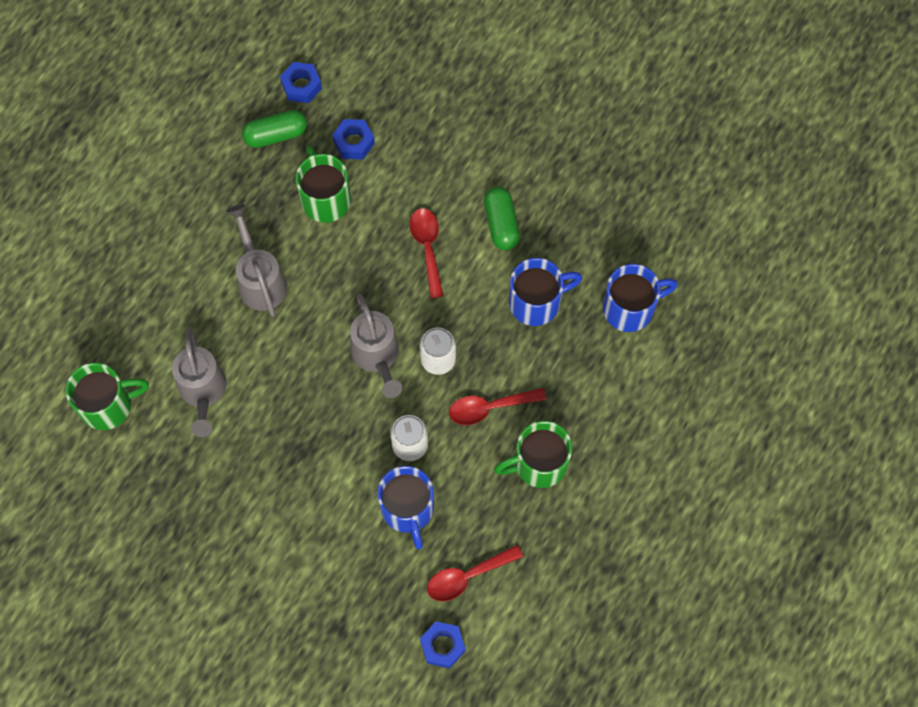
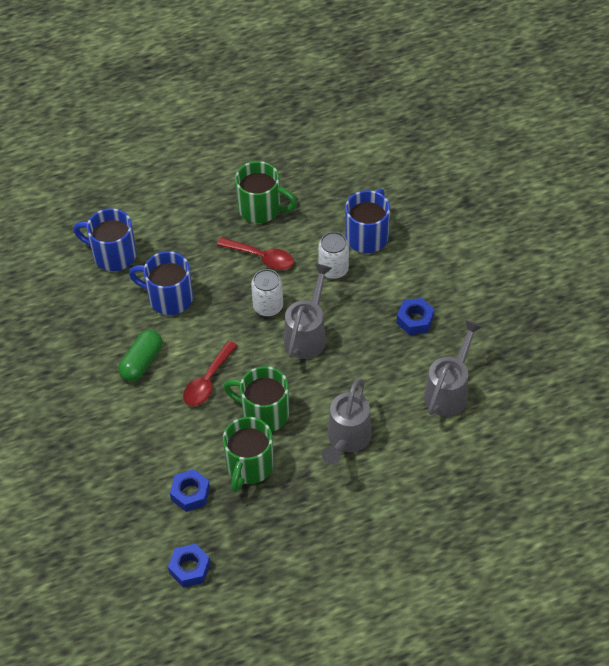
camera: 140 degrees left, 15 degrees down
(108, 405) = (525, 427): green mug -> green mug (263, 413)
(276, 135) = (244, 542): green capsule -> none
(442, 646) = (409, 156): blue nut -> blue nut (415, 320)
(467, 576) = (362, 180): red spoon -> none

